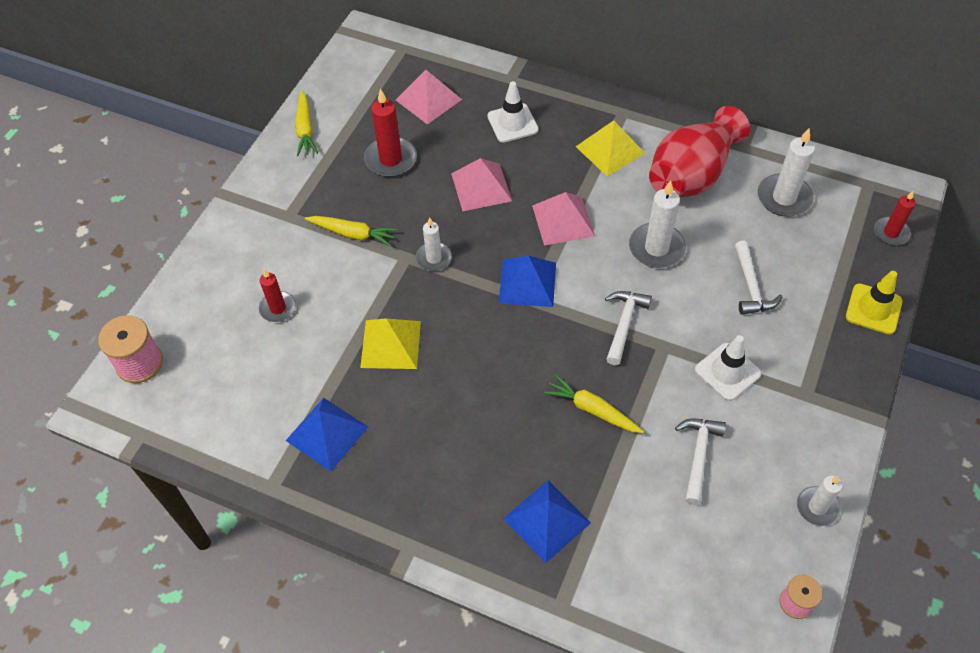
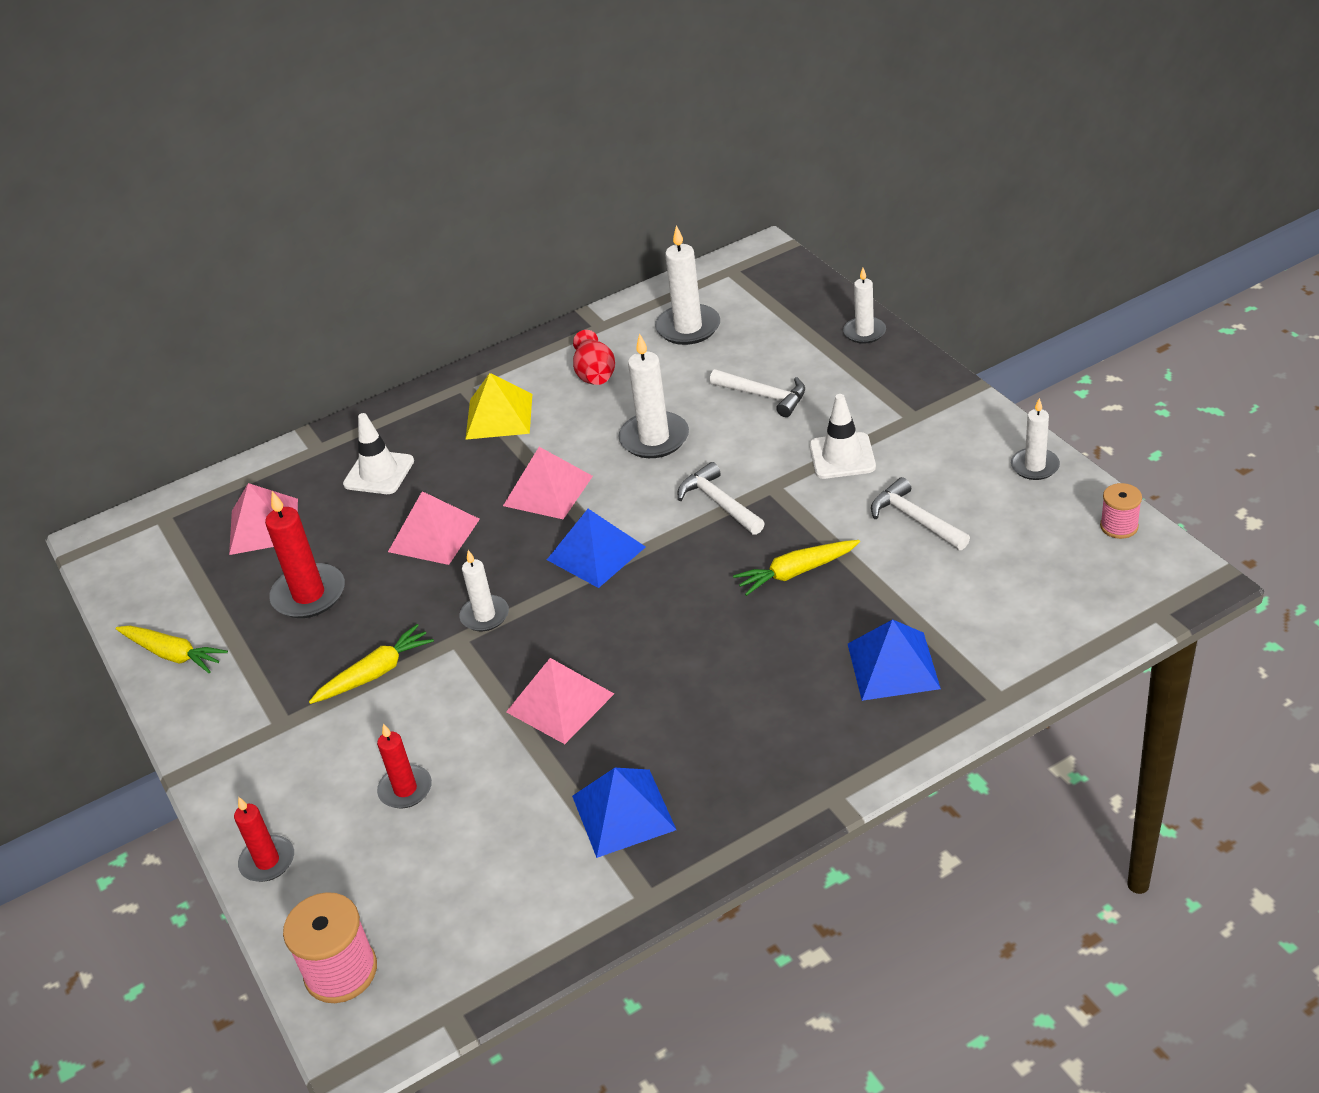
camera: 50 degrees left, 15 degrees down
(391, 344) = (560, 702): yellow pyramid -> pink pyramid
(692, 175) = (595, 374): red vase -> red vase, size x0.51
(873, 309) = (864, 332): yellow traffic cone -> white candle
(891, 233) = (796, 283): red candle -> red candle (267, 861)

